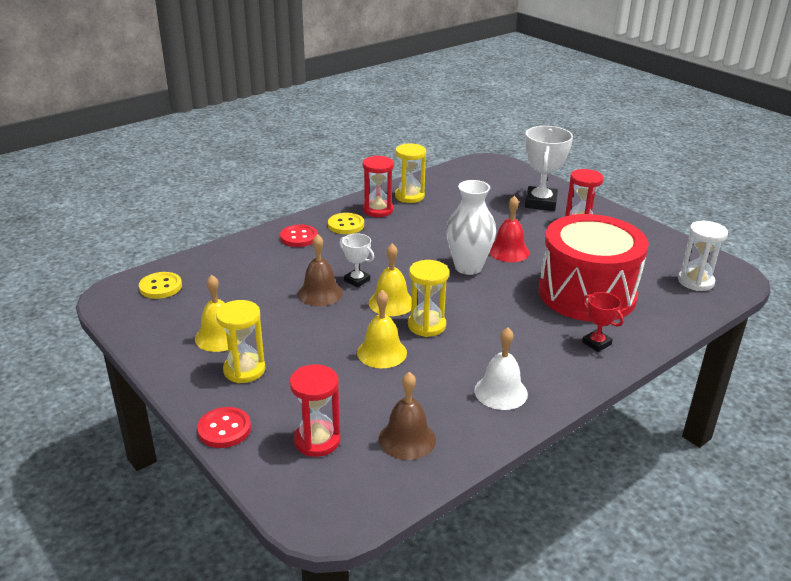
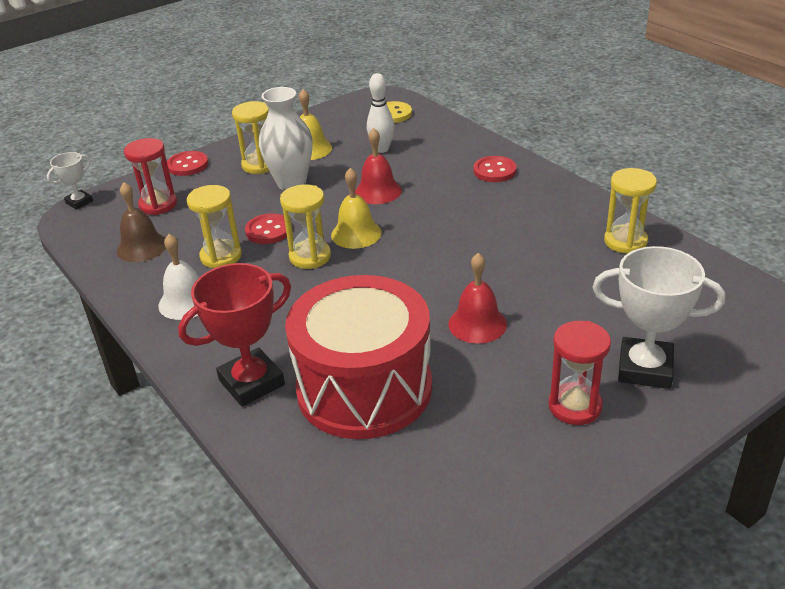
camera: 95 degrees right, 5 degrees up
(237, 292) = (382, 149): none -> white bowling pin
(320, 293) = (378, 191): brown bell -> red bell
(346, 225) = (530, 198): yellow button -> none
(357, 280) = (402, 211): white trophy -> white trophy (79, 202)
(378, 210) = (576, 218): red hourglass -> none
(382, 352) = (268, 231): yellow bell -> red button
(425, 378) = (221, 256): none -> yellow hourglass
(468, 267) = (432, 288): white vase -> white vase (291, 183)
(596, 343) = (251, 382): red trophy -> red trophy, size x1.87
(695, 281) = (394, 523): white hourglass -> none

